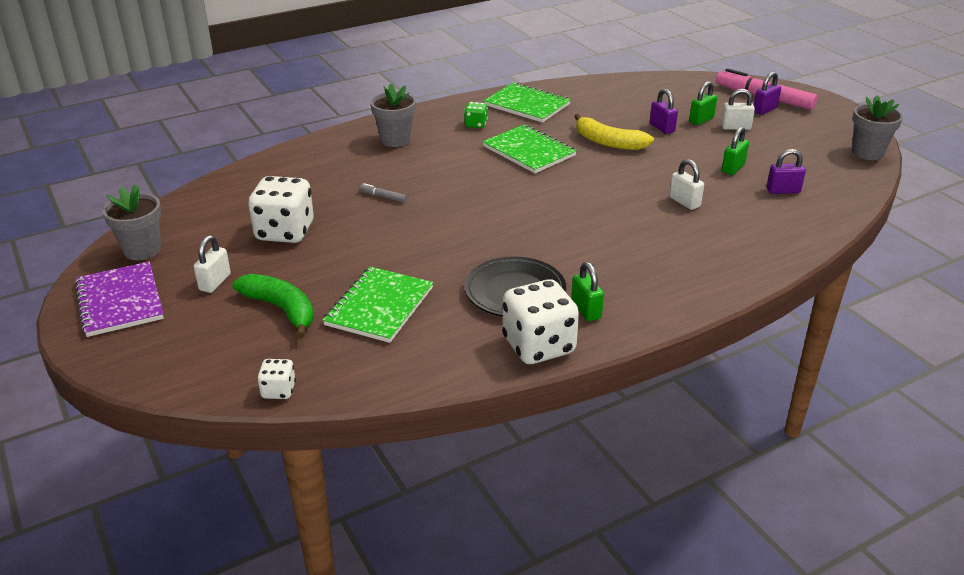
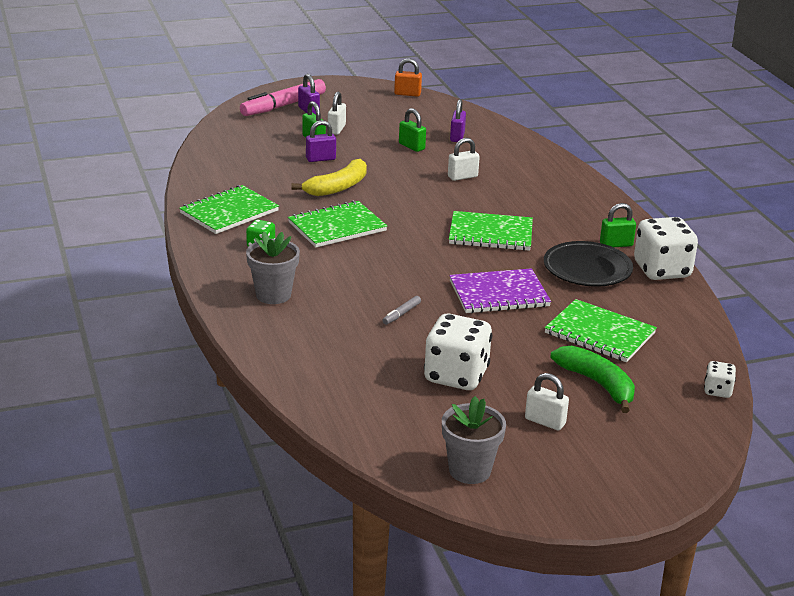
camera: 80 degrees left, 5 degrees down
(120, 301) = (570, 482): purple notebook -> purple notebook (499, 294)
(281, 309) = (598, 384): green banana -> green banana turned 90 degrees clockwise
(563, 228) = (490, 233): none -> green notebook
(867, 153) = (407, 94): grey flower pot -> orange padlock

